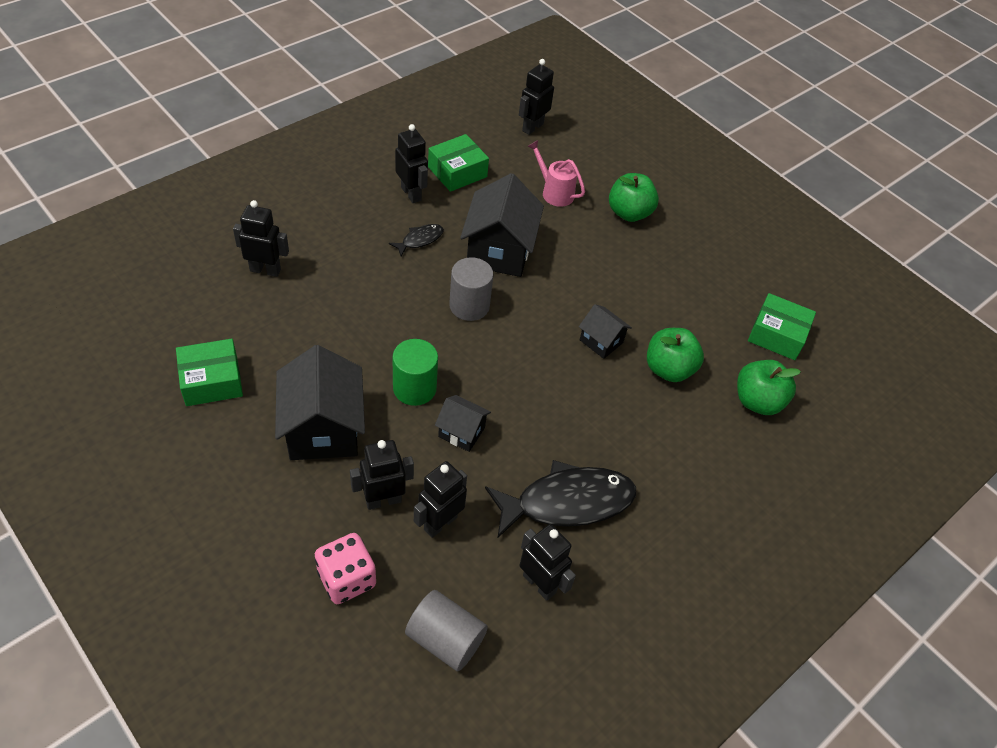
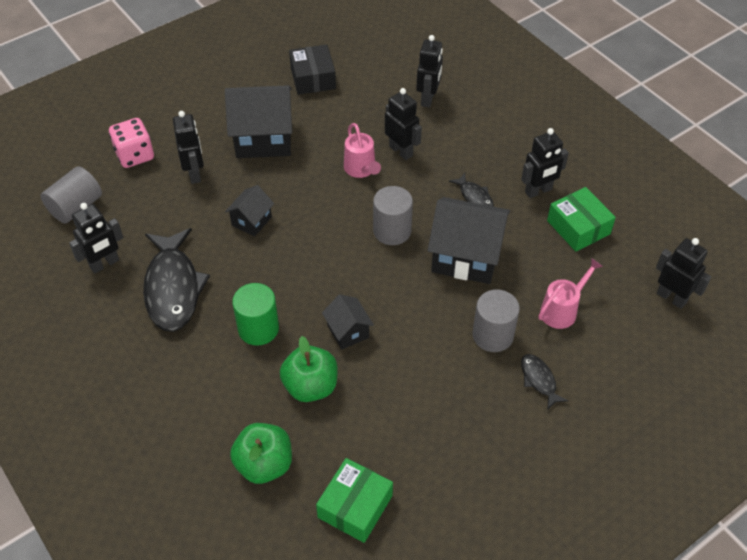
camera: 100 degrees right, 0 degrees up
(212, 381) = (313, 78): green box -> black box
(379, 331) = (361, 170): none -> pink watering can
(414, 388) = (299, 192): green cylinder -> green cylinder (258, 328)
(440, 523) = (169, 206): black robot -> black robot (401, 151)
(588, 238) = (493, 335): none -> grey cylinder
(601, 341) = (348, 331): black house -> black house turned 75 degrees counterclockwise
(629, 213) = (539, 380): green apple -> black fish

